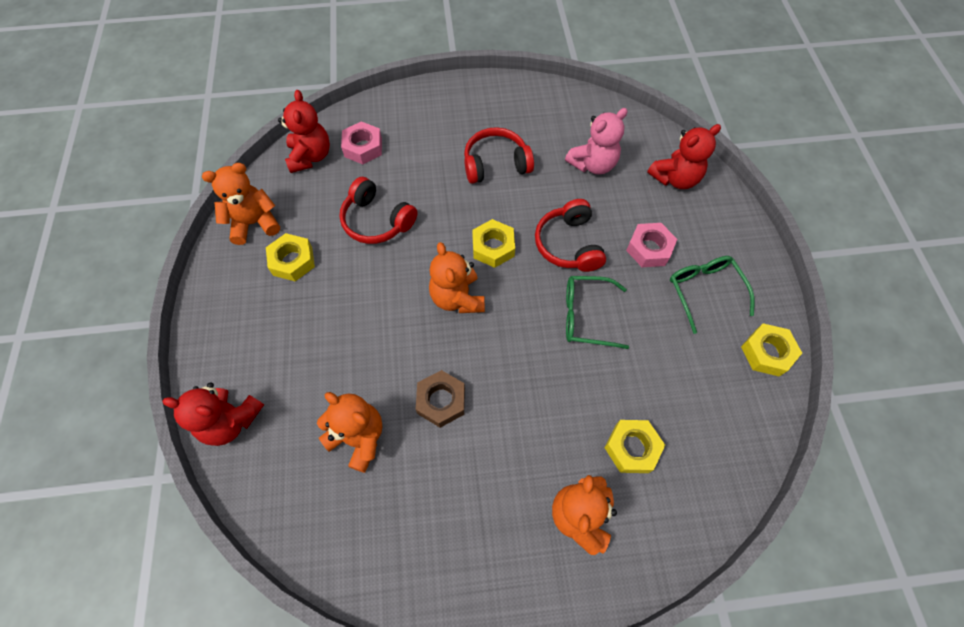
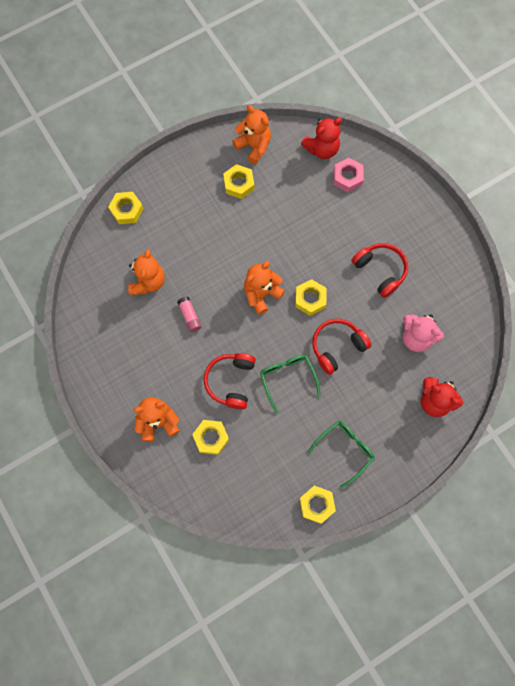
camera: 65 degrees right, 10 degrees up
(231, 421) = (127, 210): red teddy bear -> yellow nut
(377, 221) = (293, 217): red headphones -> red headphones (231, 381)
(441, 401) = (190, 316): brown nut -> pink glue stick
(649, 249) = (361, 402): pink nut -> none

